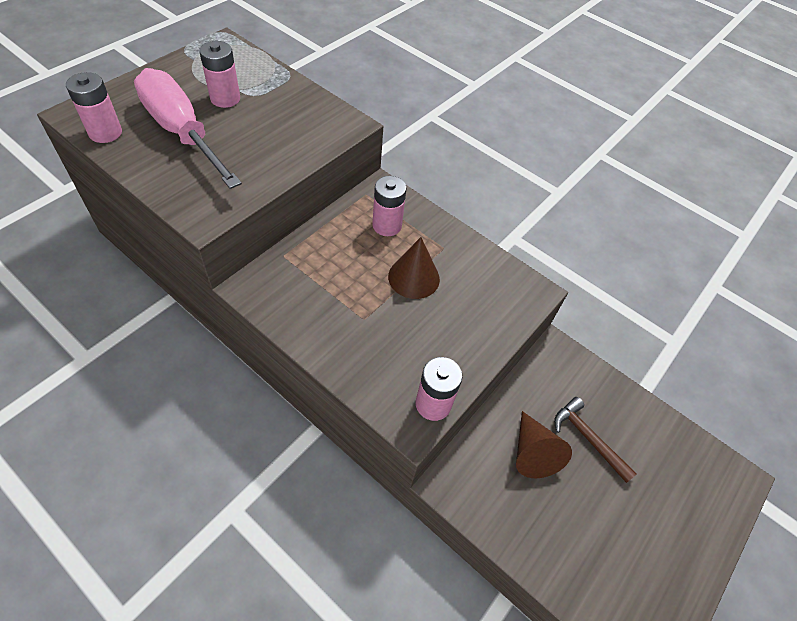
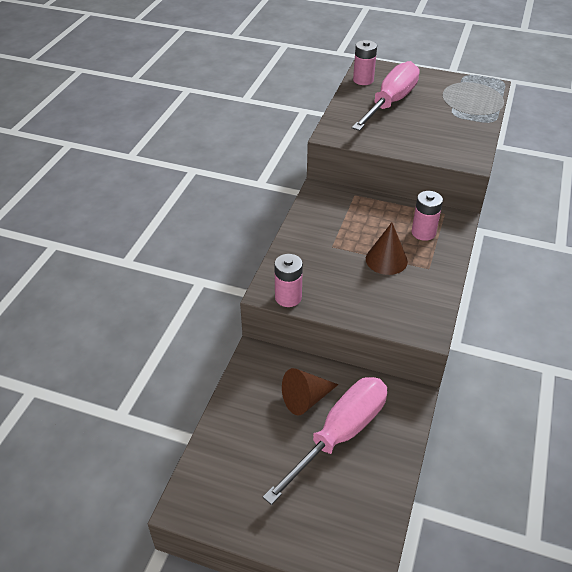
camera: 75 degrees right, 10 degrees down
(225, 99) = (437, 106): pink battery -> none
(588, 438) = (339, 435): brown hammer -> pink screwdriver

